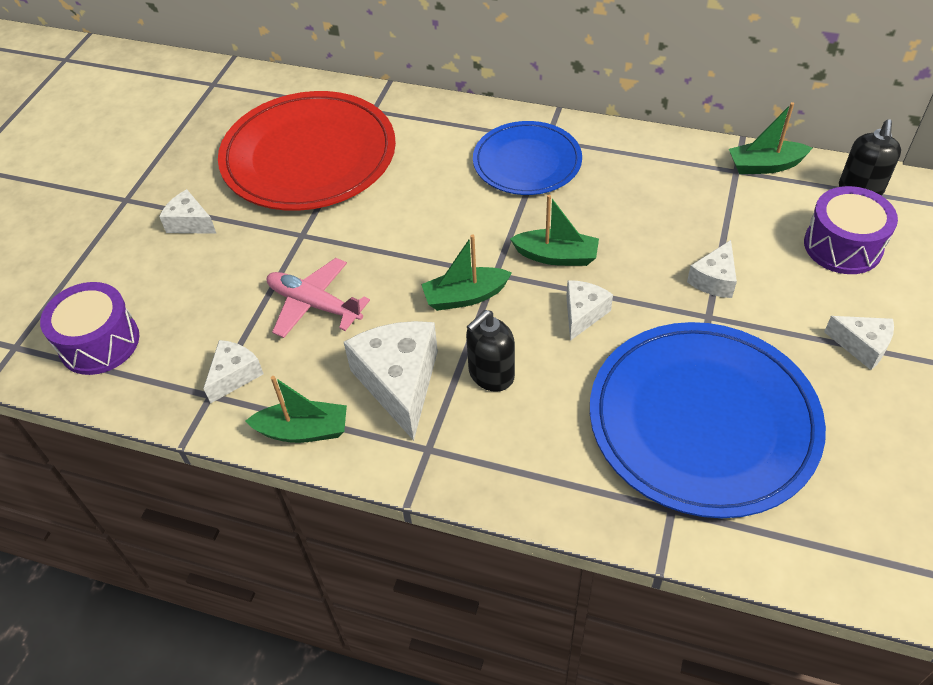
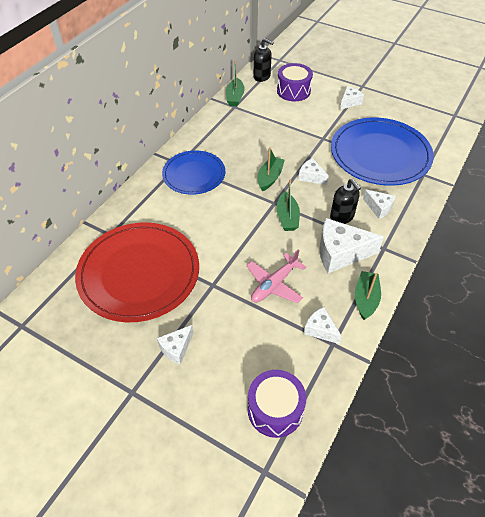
camera: 80 degrees left, 0 degrees up
(714, 280) = (302, 131): white cheese -> white cheese (379, 208)

